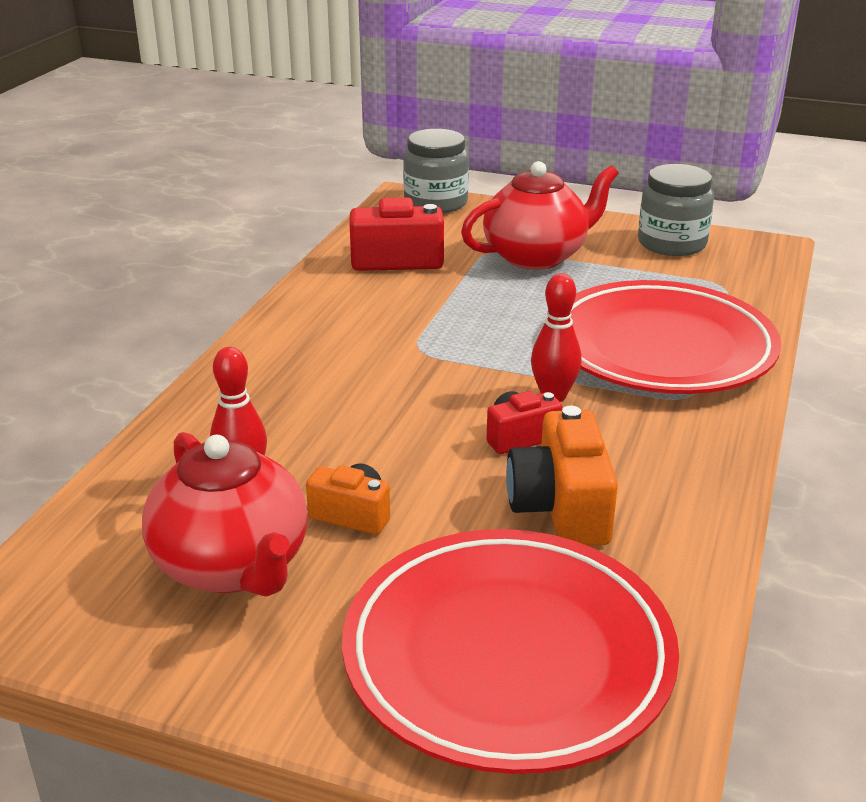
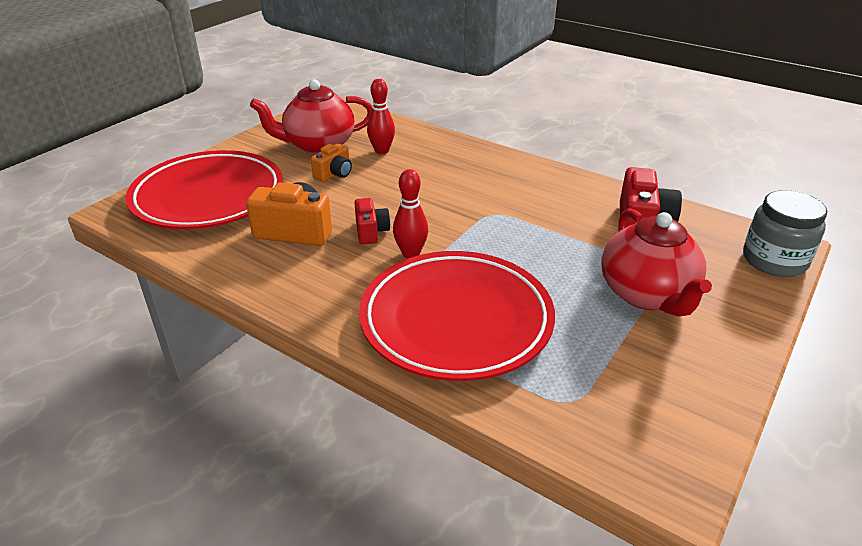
camera: 105 degrees right, 5 degrees up
(672, 243) = (681, 396): grey jar -> none

